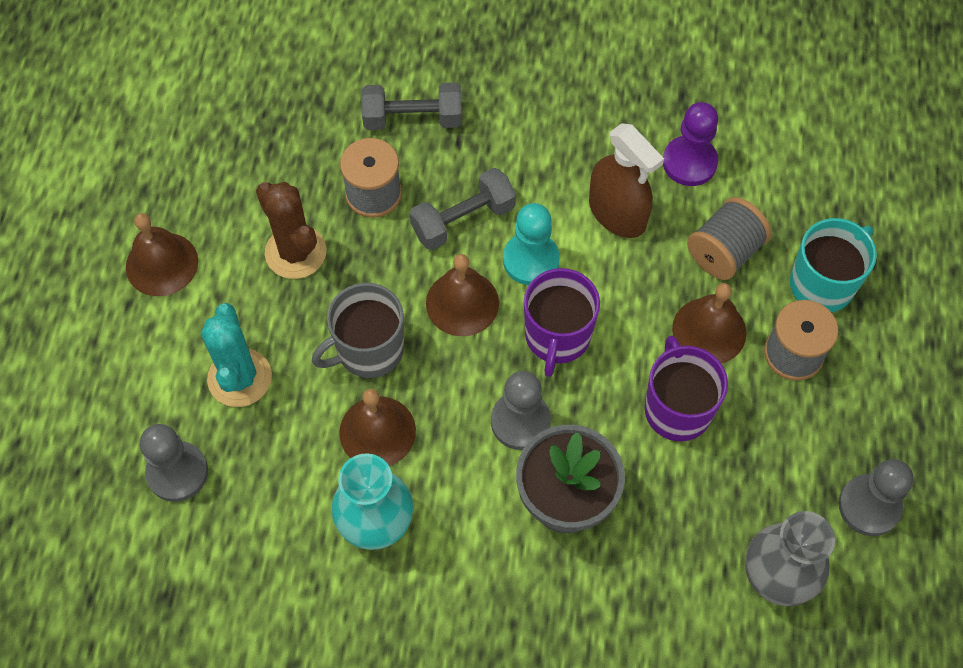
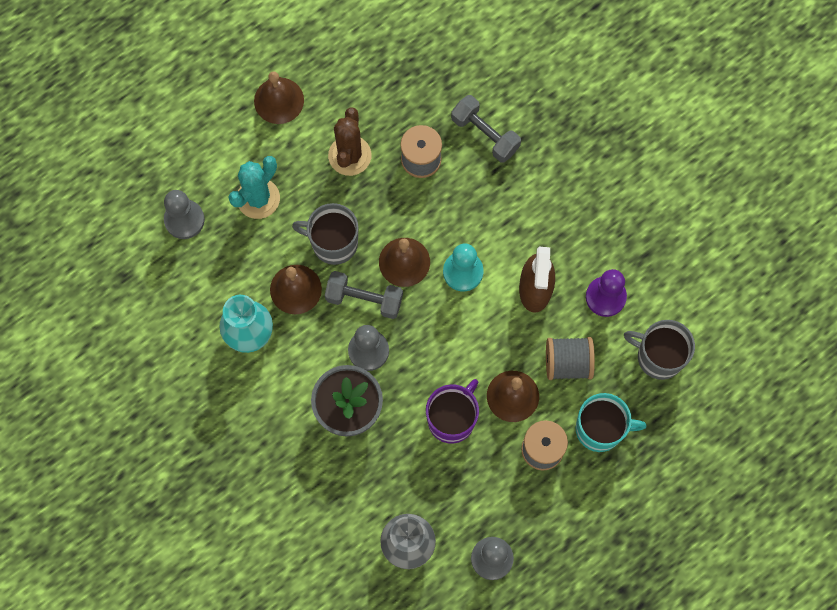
camera: 45 degrees right, 10 degrees up
(463, 220) = (451, 217): grey dumbbell -> grey dumbbell (364, 299)
(557, 337) = (432, 325): purple mug -> none
(797, 171) = (658, 356): none -> grey mug

